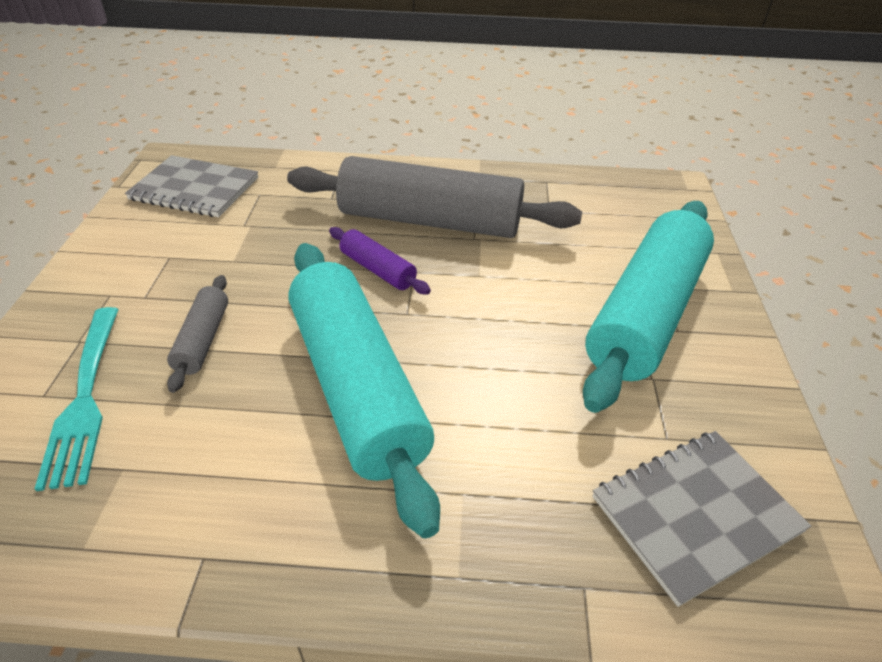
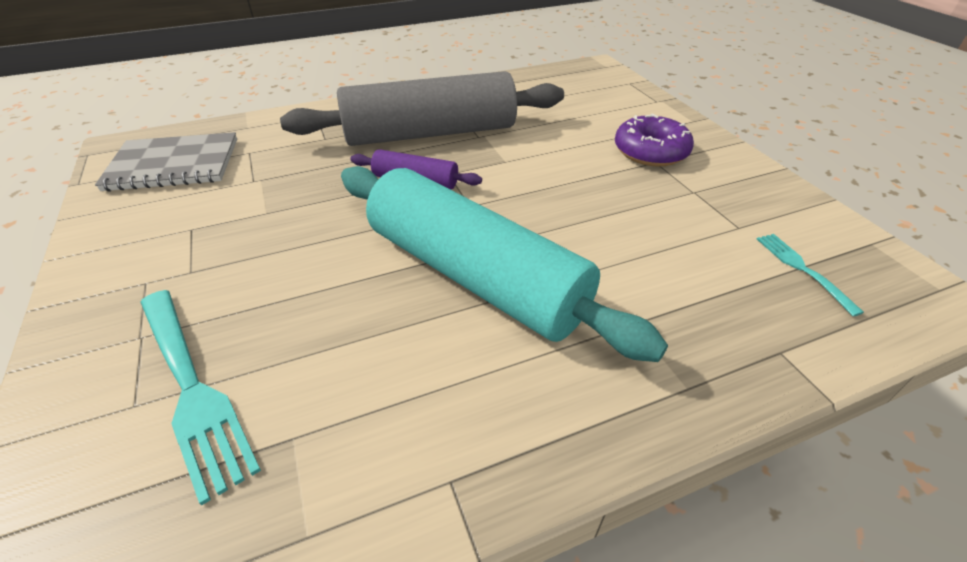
camera: 25 degrees left, 0 degrees up
(202, 340) = (288, 288): grey rolling pin -> none
(645, 314) = (650, 151): turquoise rolling pin -> purple donut
(695, 514) = (803, 270): grey notebook -> turquoise fork

